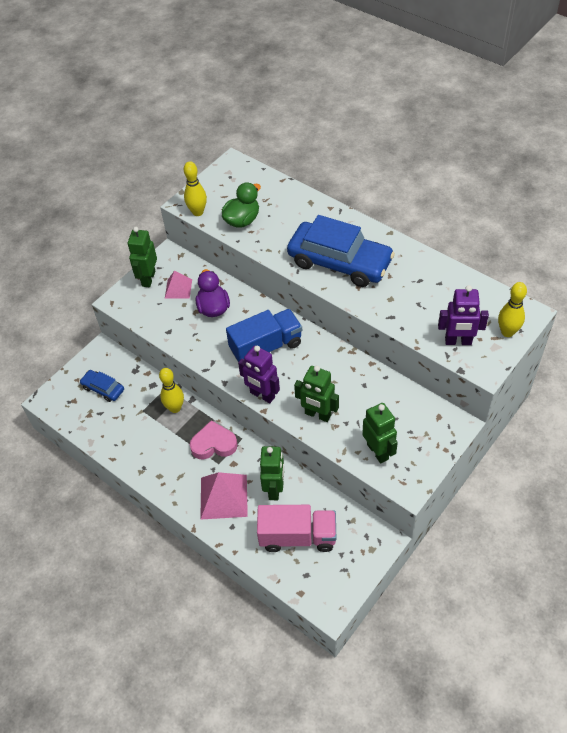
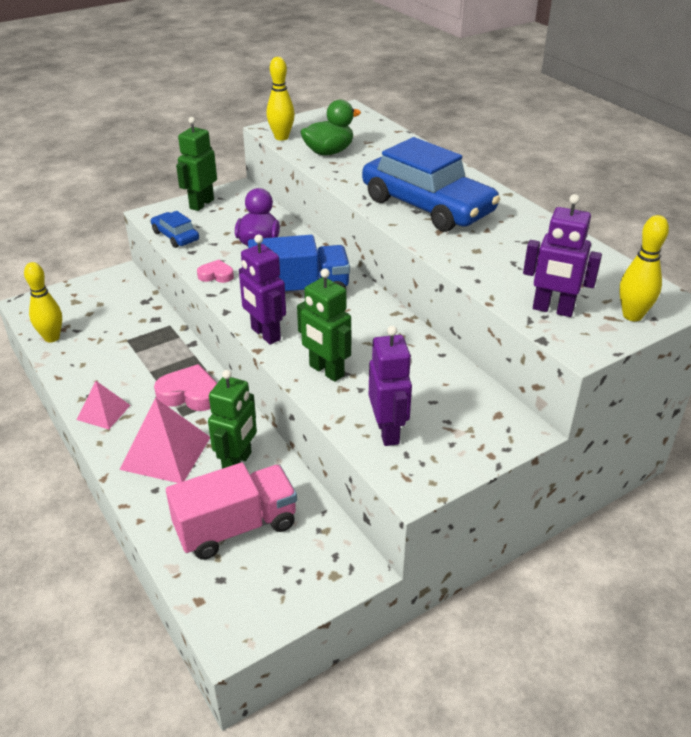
camera: 15 degrees right, 15 degrees down
(103, 389) = (97, 309): blue car -> blue car (175, 236)
(175, 408) = (166, 347): yellow bowling pin -> yellow bowling pin (52, 338)
(178, 288) = (229, 218): pink pyramid -> pink pyramid (103, 412)
(199, 350) = (216, 275): none -> pink heart
(297, 536) = (236, 527): pink truck -> pink truck turned 45 degrees counterclockwise
(378, 451) = (388, 431): green robot -> purple robot

